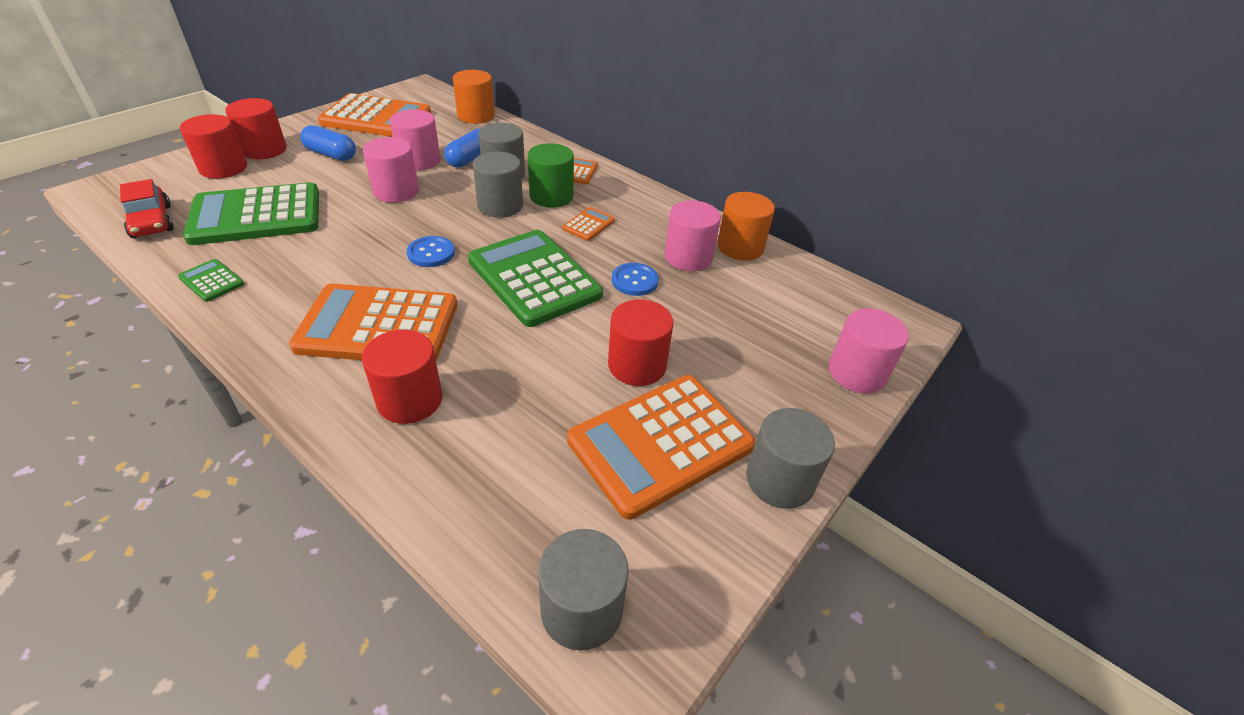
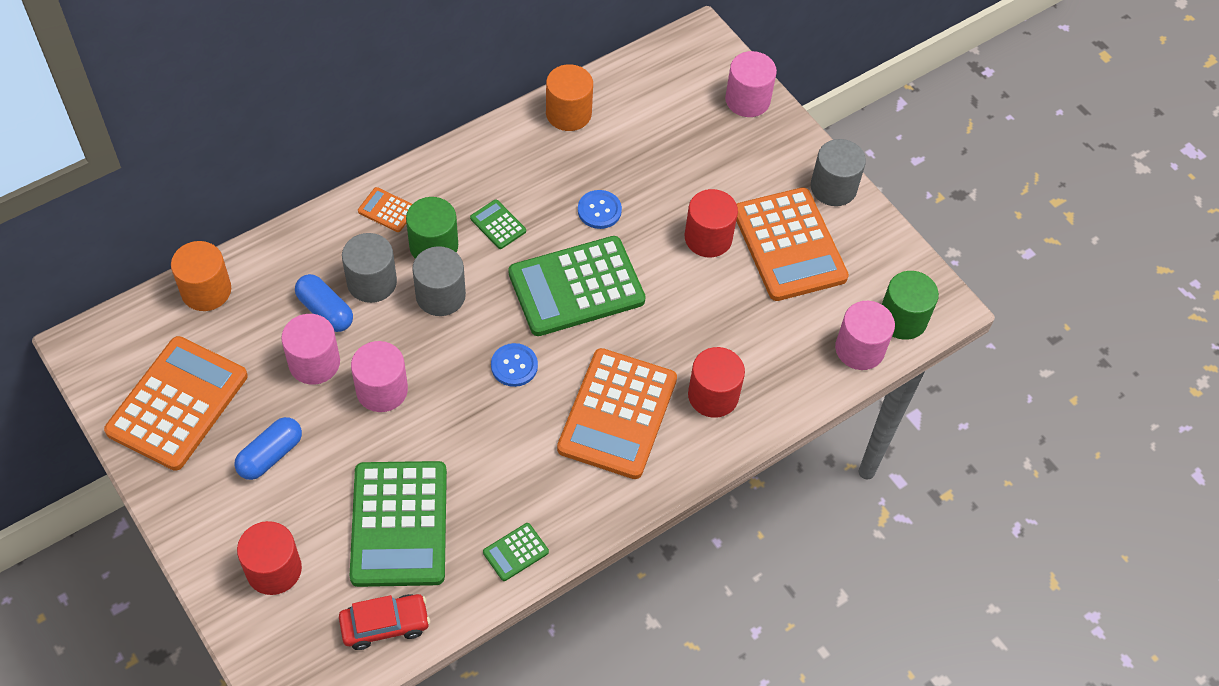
camera: 75 degrees left, 15 degrees up
(264, 150) = (235, 529): red cylinder -> none
(581, 609) = (902, 319): grey cylinder -> green cylinder
(588, 225) = (498, 225): orange calculator -> green calculator
(688, 257) = (574, 159): pink cylinder -> pink cylinder (859, 349)

